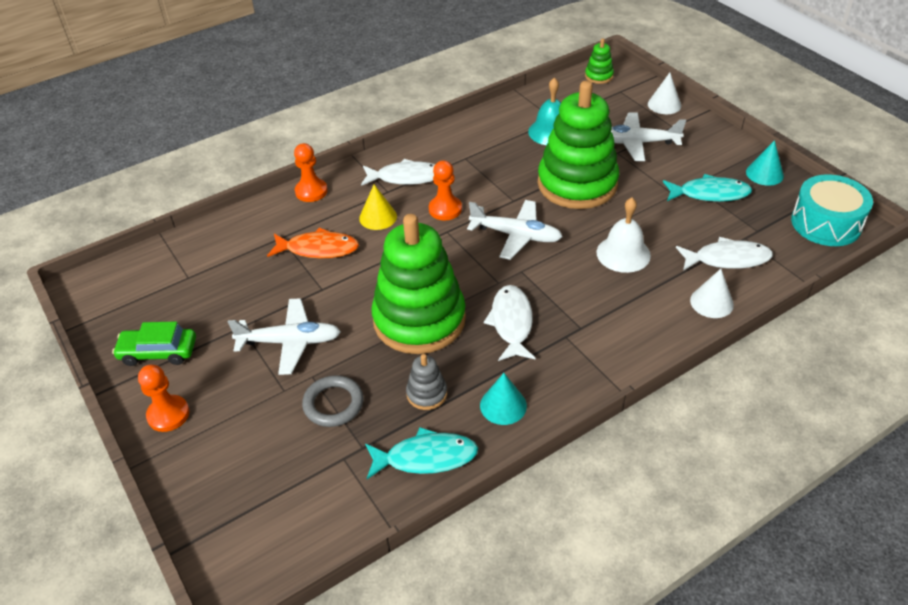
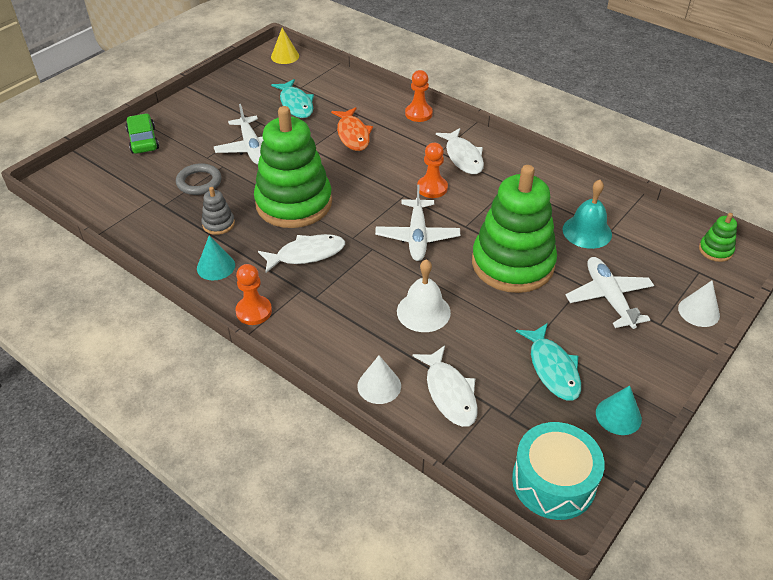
camera: 70 degrees right, 0 degrees up
(158, 352) = (227, 97): green car -> green car (143, 140)
(168, 414) = (176, 117): orange pawn -> orange pawn (254, 311)
(378, 217) = (404, 154): yellow cone -> yellow cone (285, 56)
(426, 457) = (159, 237): turquoise fish -> turquoise fish (296, 104)

